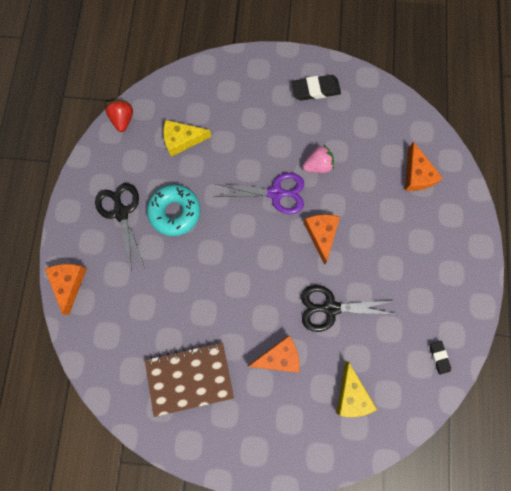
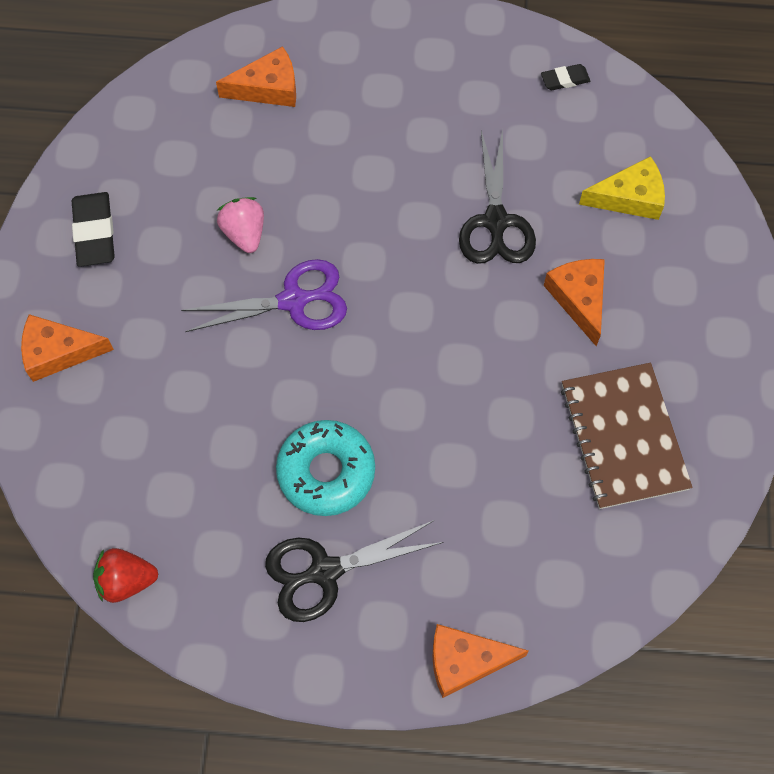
camera: 90 degrees left, 10 degrees down
(182, 140) = (179, 464): yellow cheese -> none
(276, 193) = (294, 300): purple scissors -> purple scissors turned 75 degrees clockwise
(321, 234) = (371, 231): orange cheese -> orange cheese (58, 352)

